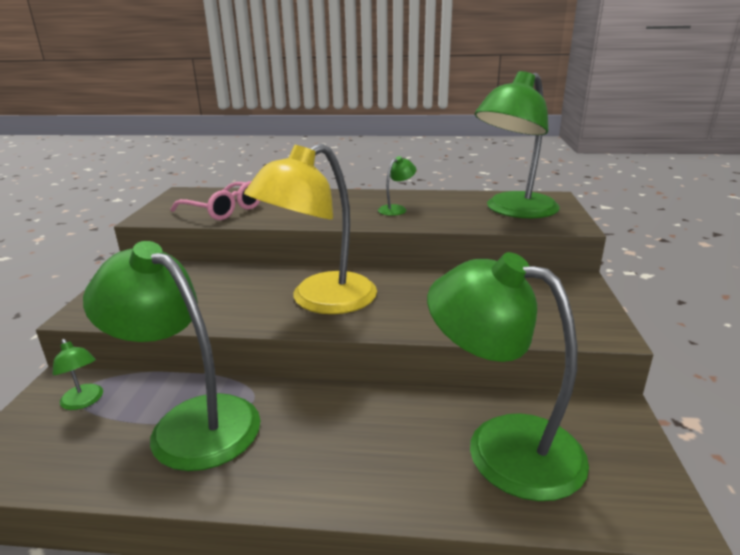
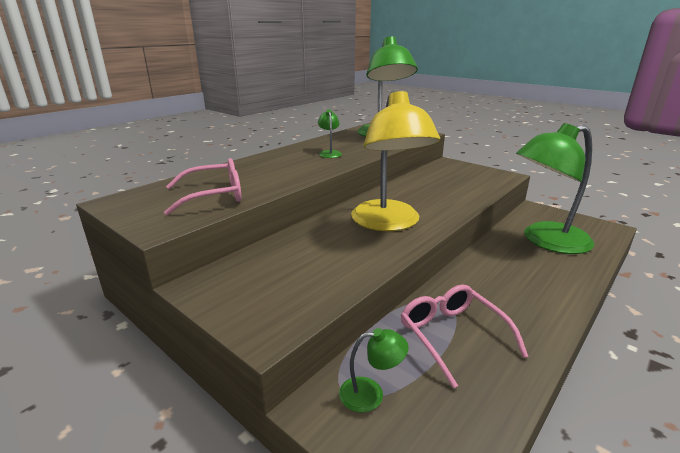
camera: 55 degrees left, 0 degrees up
(190, 422) = (453, 336): green lamp -> pink glasses

